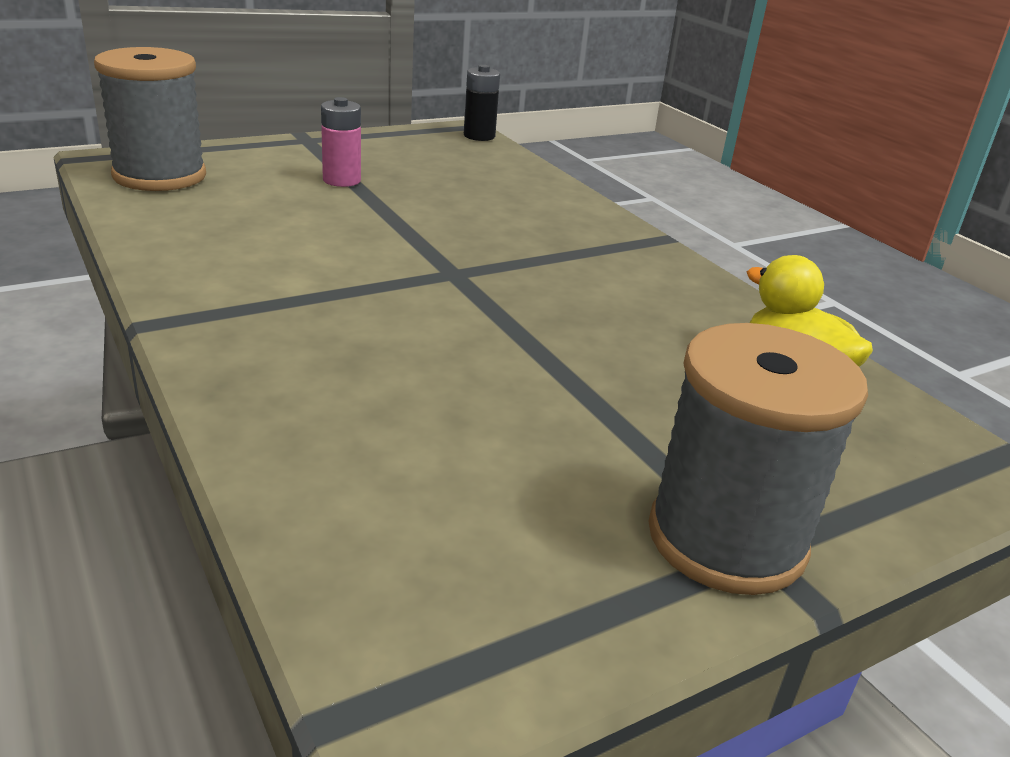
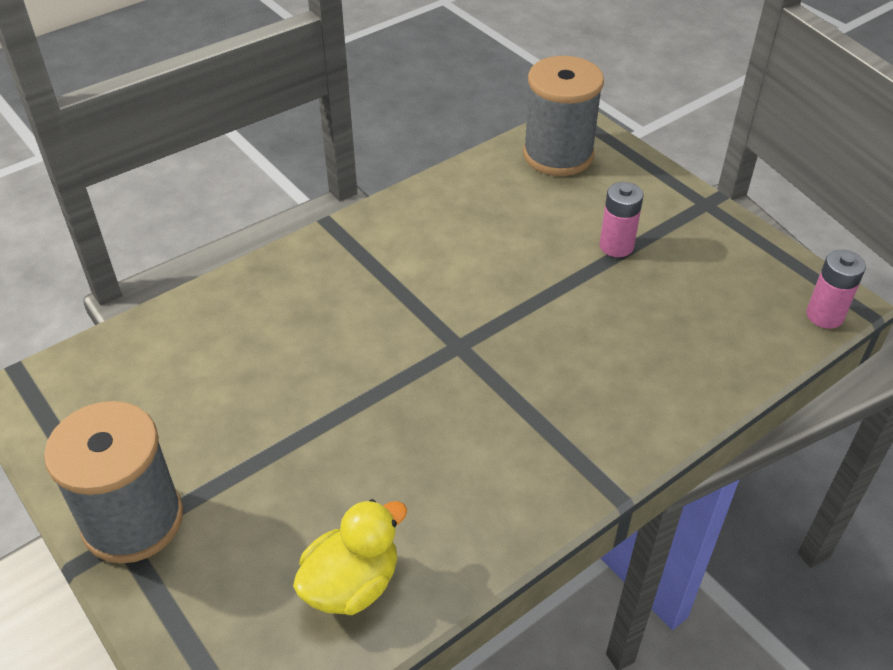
camera: 85 degrees right, 15 degrees up
(479, 136) = (824, 316): black battery -> pink battery

